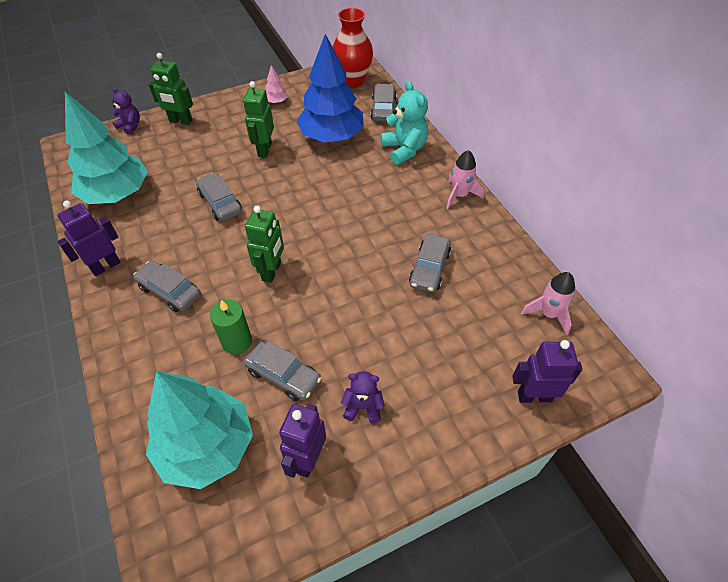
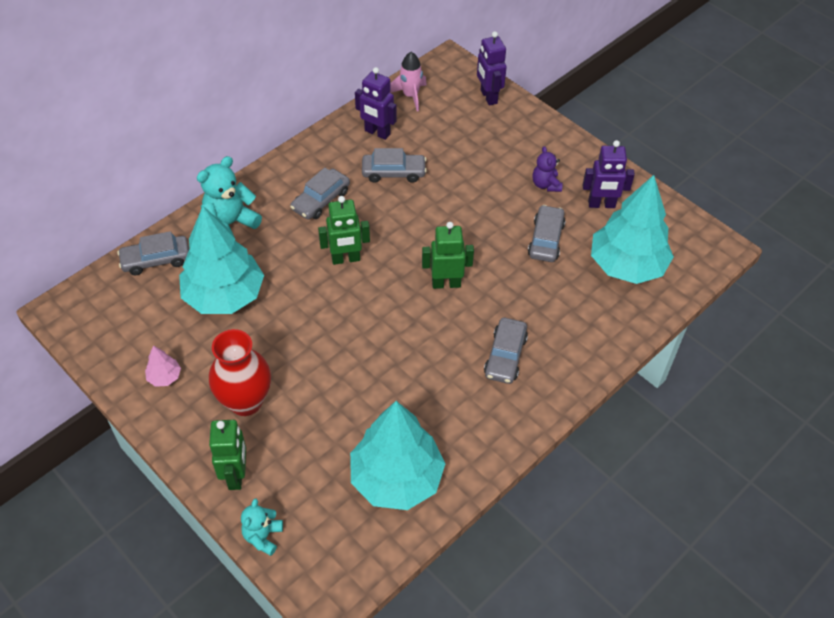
camera: 110 degrees left, 0 degrees up
(106, 266) = (502, 429): purple robot -> purple robot (377, 133)
(130, 126) = (263, 536): purple teddy bear -> turquoise teddy bear
(220, 202) = (372, 363): grey car -> grey car (321, 200)
(237, 341) = (531, 281): green candle -> none
(264, 150) = (268, 355): green robot -> green robot (346, 259)
(331, 136) = (224, 296): blue tree -> turquoise tree
(353, 81) = (100, 306): red vase -> red vase (245, 401)
(459, 195) = (290, 168): pink rocket -> none

